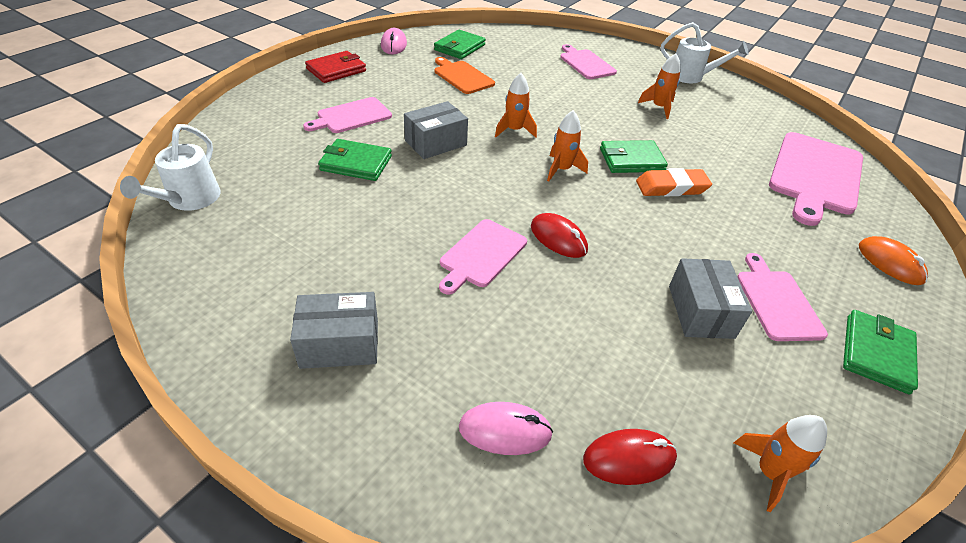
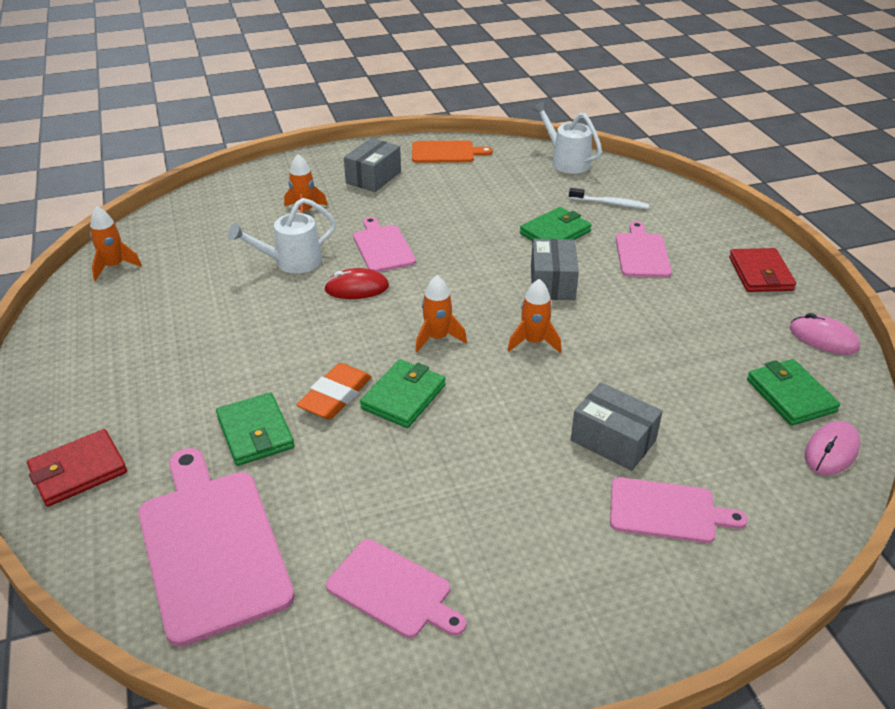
camera: 130 degrees right, 5 degrees down
(274, 149) = (610, 203): none -> white toothbrush
(462, 76) = (692, 359): orange cutting board -> orange cutting board (446, 152)
(505, 431) = (256, 203): pink mouse -> pink mouse (831, 451)
(629, 459) = (189, 229): red mouse -> none
(659, 107) = (481, 505): orange rocket -> orange rocket (305, 211)
(691, 77) = (537, 633): white watering can -> white watering can (291, 262)
(701, 311) = (213, 313): grey box -> grey box (613, 440)
(777, 302) = (164, 357): pink cutting board -> pink cutting board (393, 590)
(876, 353) = (69, 371): green wallet -> green wallet (255, 432)
(890, 263) = (78, 471): orange mouse -> red wallet

